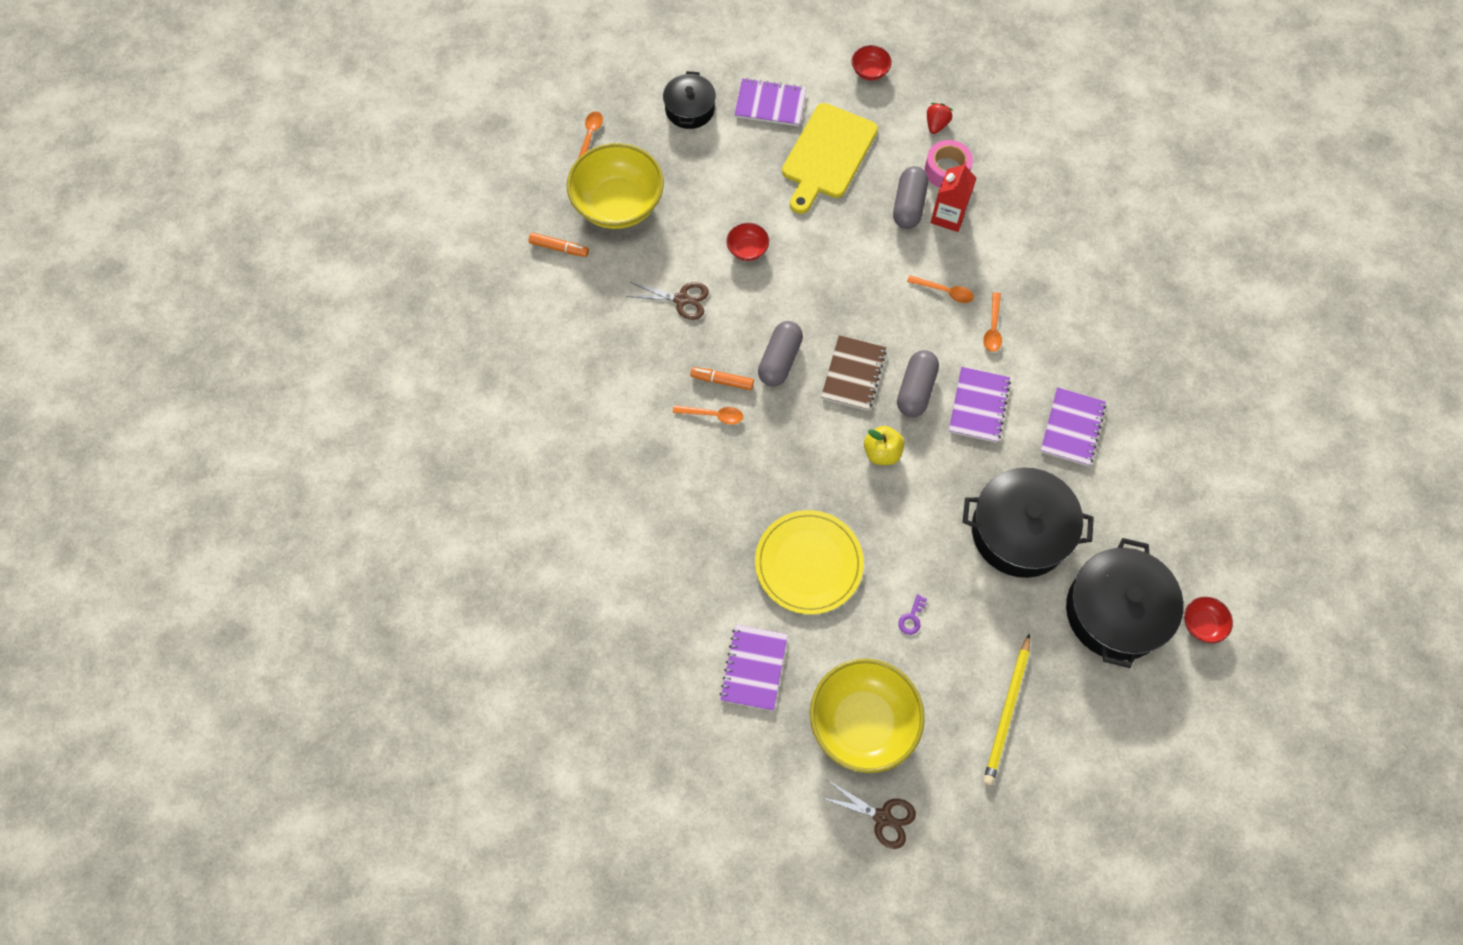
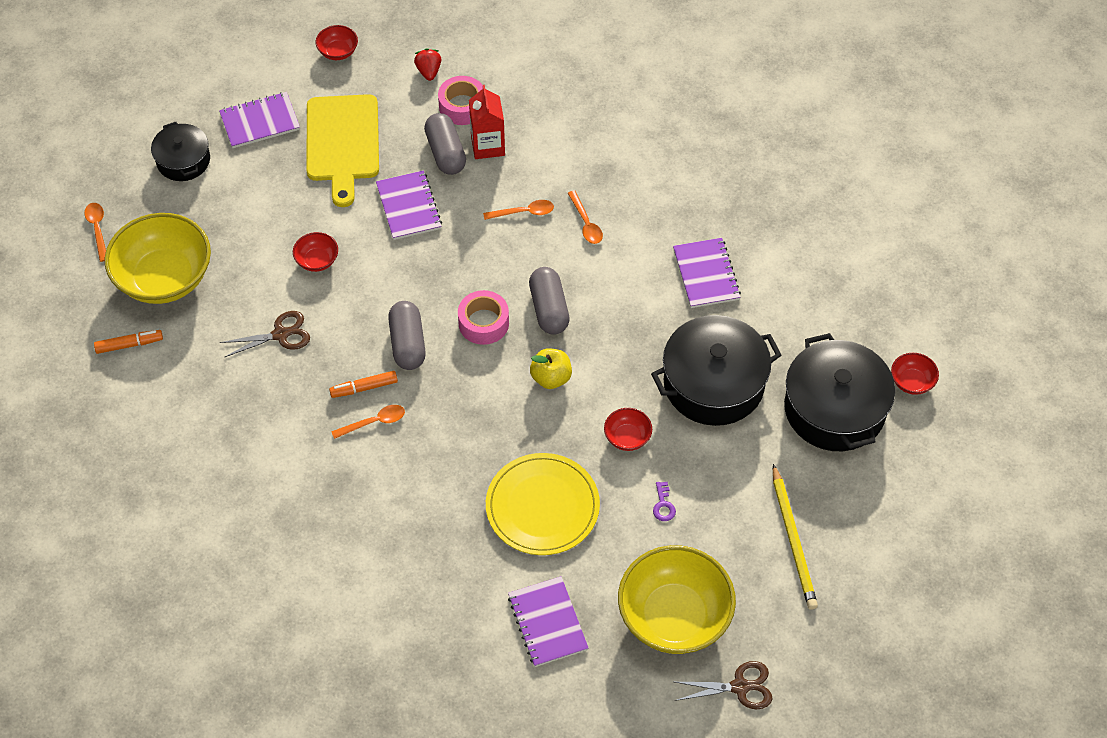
camera: 30 degrees left, 10 degrees down
(853, 374) = (483, 323): brown notebook -> pink tape
(916, 540) = (627, 437): none -> red bowl
(978, 406) = (613, 295): purple notebook -> purple notebook (408, 207)

